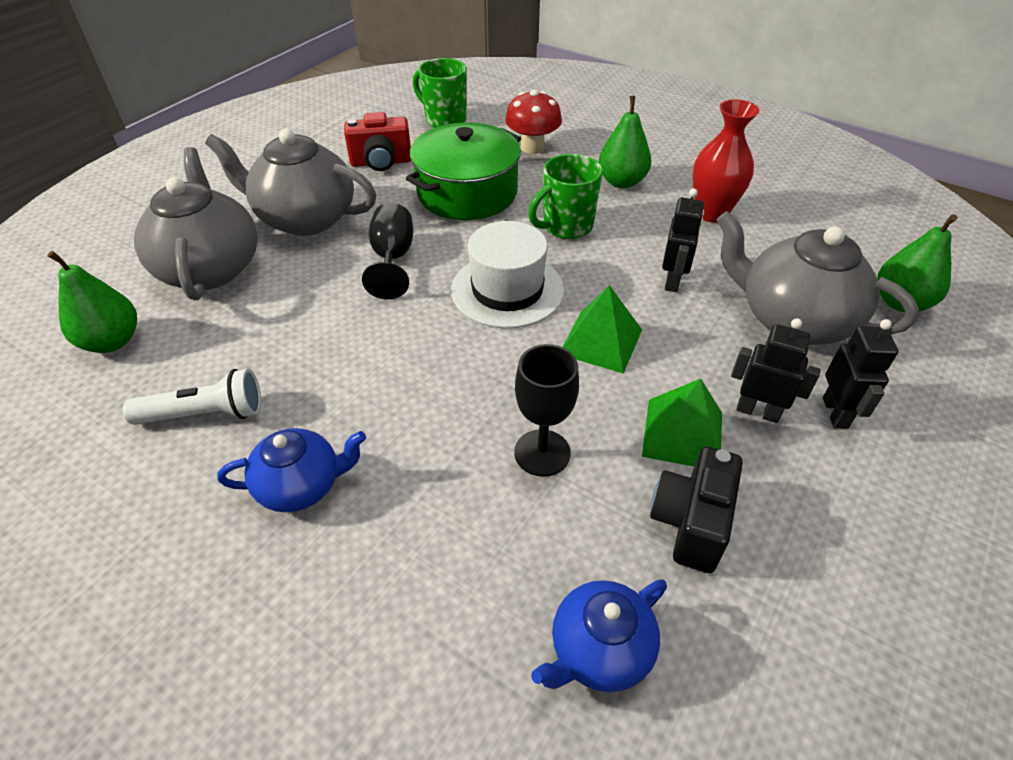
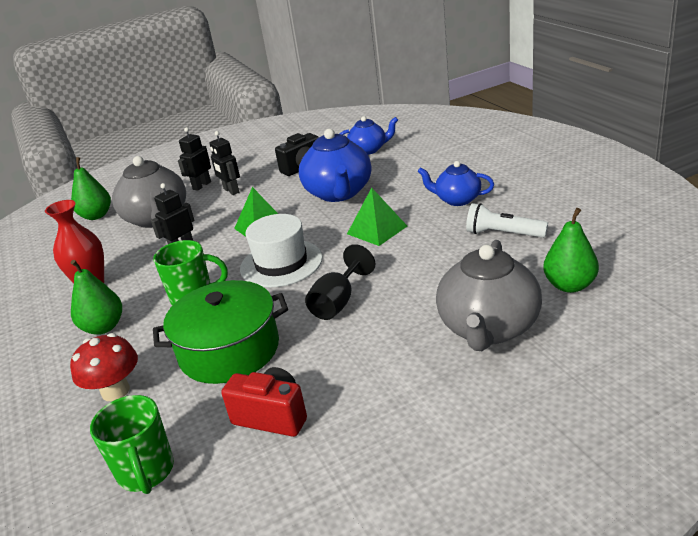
camera: 145 degrees left, 15 degrees down
(305, 218) = (388, 360): grey teapot -> none
(542, 453) = (338, 193): black goblet -> blue teapot
(682, 434) = (272, 189): green pyramid -> green pyramid (377, 230)

